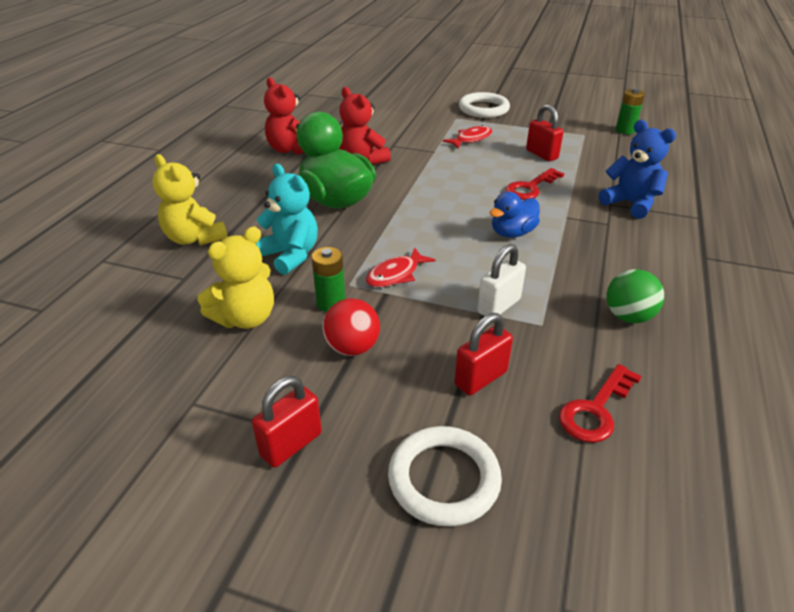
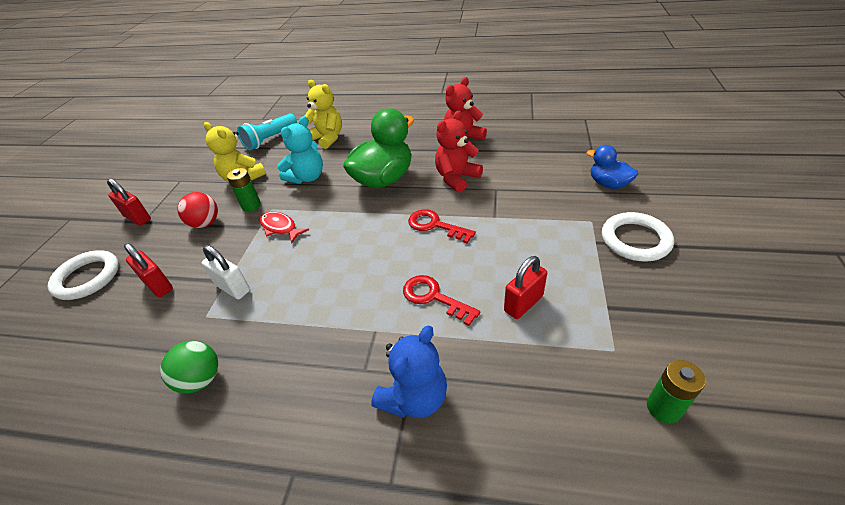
camera: 85 degrees right, 5 degrees up
(139, 295) = (270, 139): none -> turquoise flashlight
(195, 238) = (327, 138): yellow teddy bear -> yellow teddy bear turned 90 degrees clockwise
(471, 139) = (537, 239): red fish -> none
(512, 233) = (340, 288): blue duck -> blue duck (608, 184)
(596, 410) = (105, 351): red key -> red key (435, 225)

